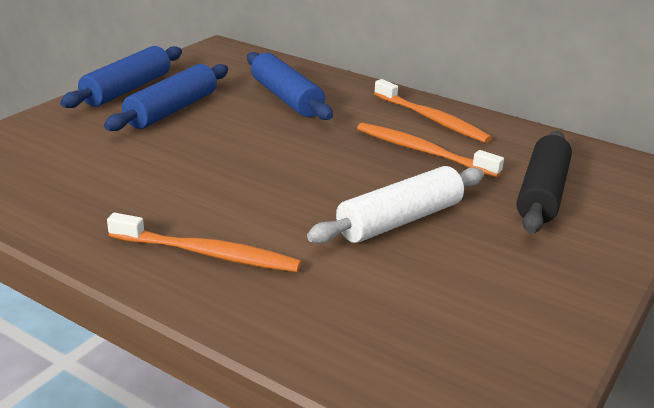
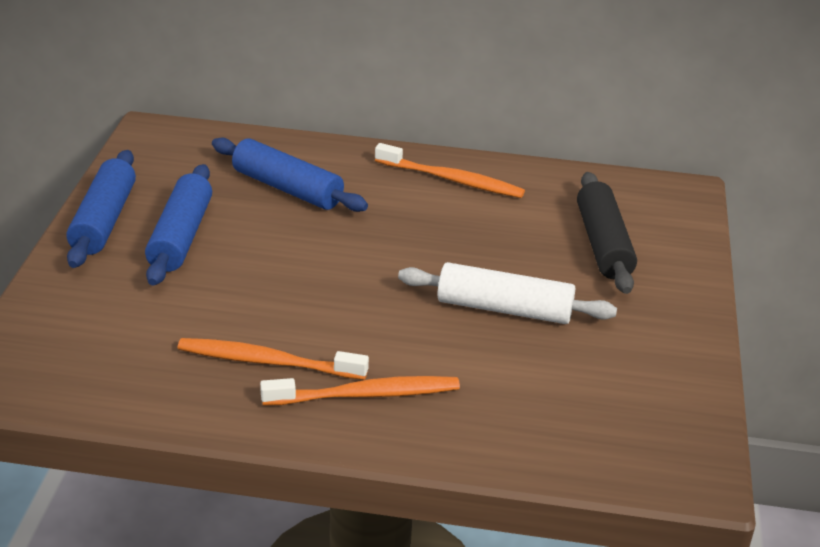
camera: 25 degrees left, 5 degrees up
(400, 220) = (504, 309): white rolling pin -> white rolling pin turned 75 degrees clockwise
(422, 151) = (470, 223): orange toothbrush -> orange toothbrush (267, 362)

